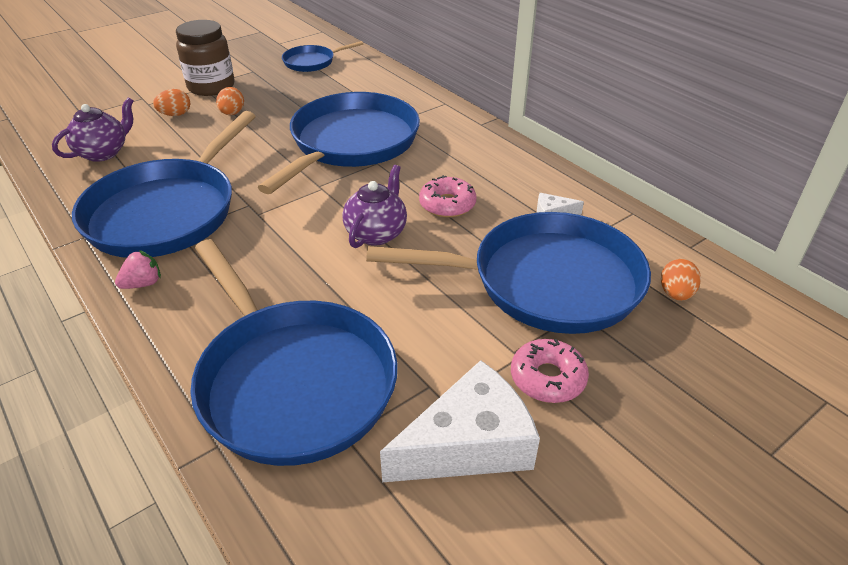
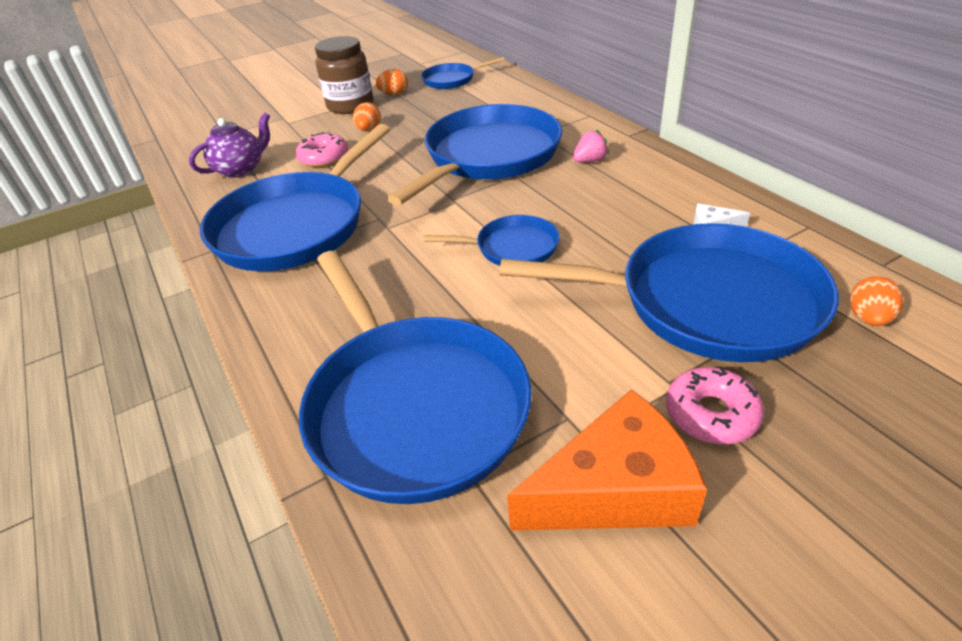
camera: 10 degrees right, 0 degrees up
(143, 284) = (265, 297): pink strawberry -> pink strawberry (589, 161)
(175, 115) = (313, 132): orange egg -> orange egg (394, 94)
(376, 233) = (512, 247): purple teapot -> blue pan
(447, 204) = (591, 218): pink donut -> pink donut (324, 158)
(469, 444) = (615, 489): white cheese -> orange cheese

